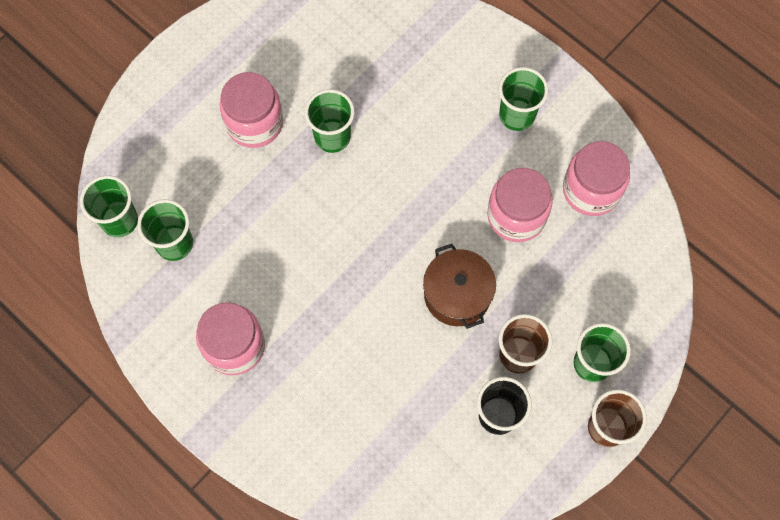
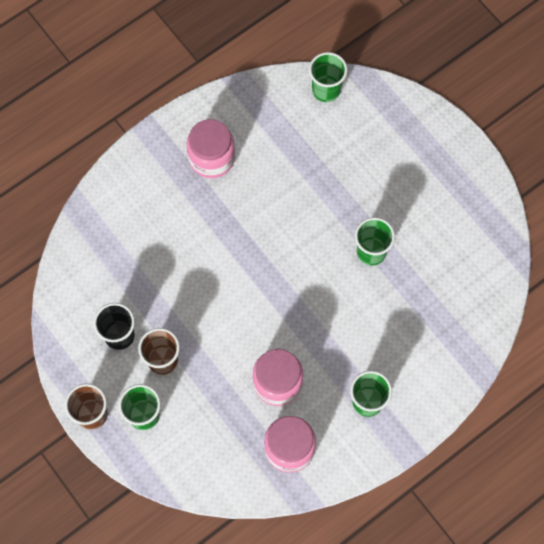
camera: 100 degrees right, 0 degrees up
(174, 244) = (300, 126): green cup -> none
(254, 123) = (393, 195): pink jar -> none
(457, 294) = (220, 324): brown pot -> none

